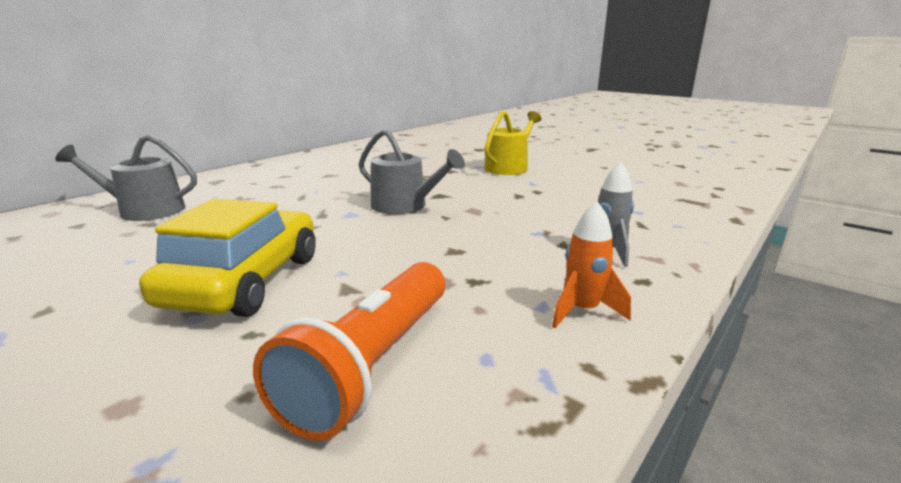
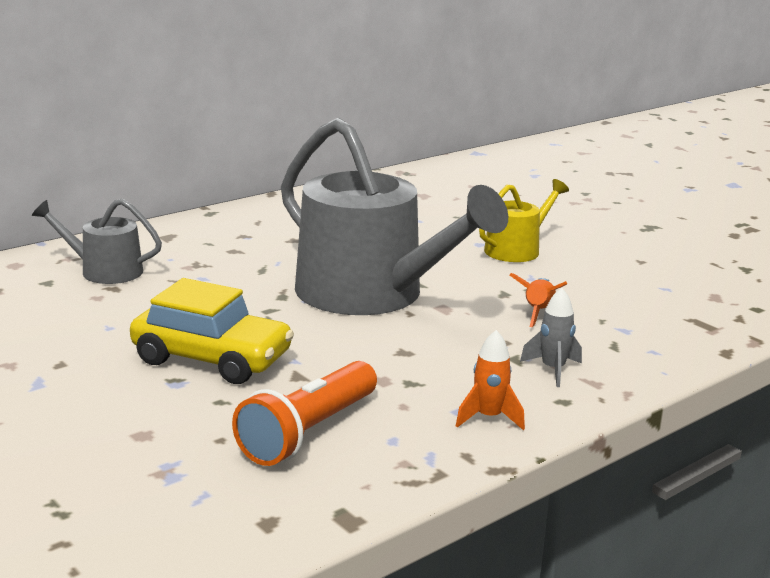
camera: 10 degrees right, 0 degrees up
(245, 281) = (212, 358): yellow car -> yellow car turned 90 degrees clockwise
(404, 206) = (371, 294): grey watering can -> grey watering can, size x2.09
(557, 206) = (538, 313): none -> orange rocket

